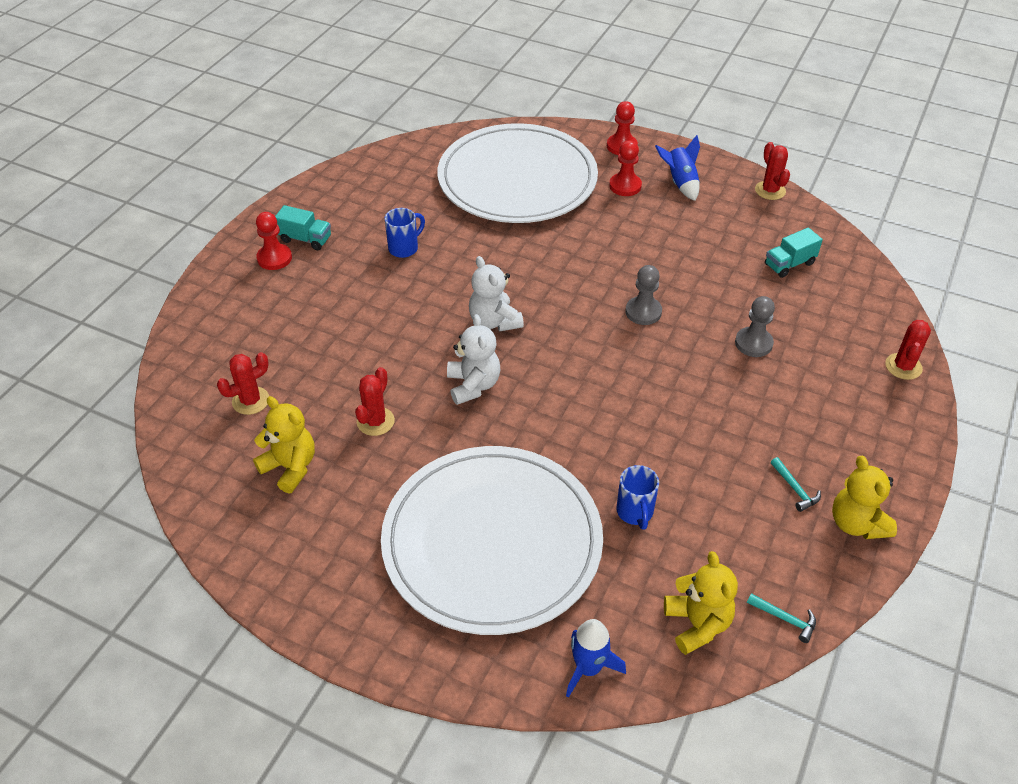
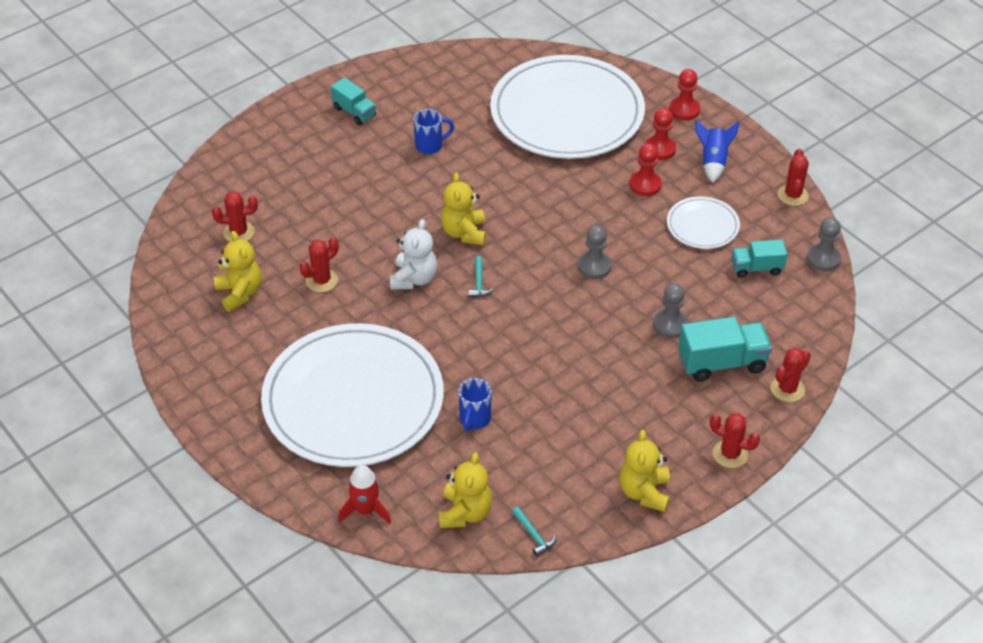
camera: 25 degrees right, 0 degrees up
(274, 258) = (320, 121): red pawn -> red pawn (645, 184)
(494, 321) = (464, 233): white teddy bear -> yellow teddy bear
(588, 668) = (366, 510): blue rocket -> red rocket
(713, 241) = (702, 225): none -> white plate
(795, 489) = (614, 449): turquoise hammer -> turquoise hammer (479, 283)
(827, 363) = (722, 363): none -> turquoise truck
(838, 237) = (823, 259): none -> grey pawn
(903, 451) = (730, 454): none -> red cactus

